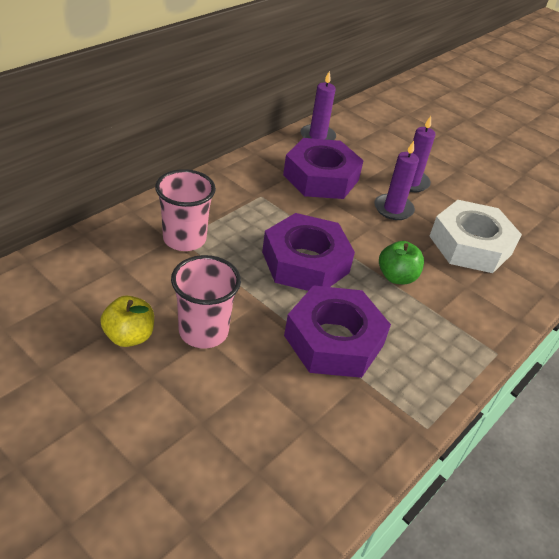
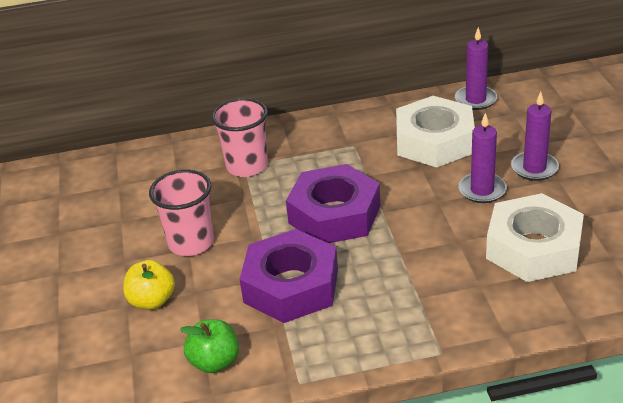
camera: 45 degrees right, 5 degrees down
(129, 336) = (134, 228): yellow apple -> yellow apple (152, 301)
(321, 177) = (434, 141): purple nut -> white nut
(396, 277) = (412, 253): green apple -> green apple (215, 362)

